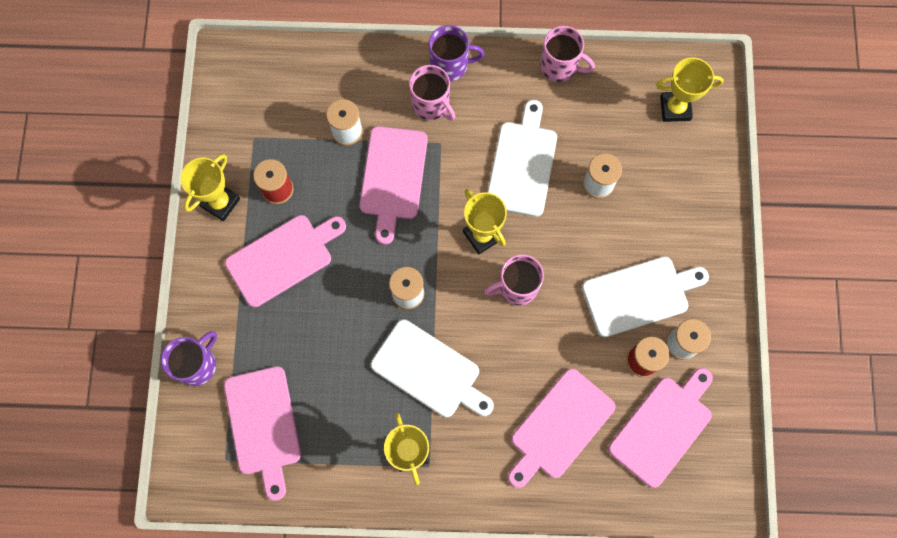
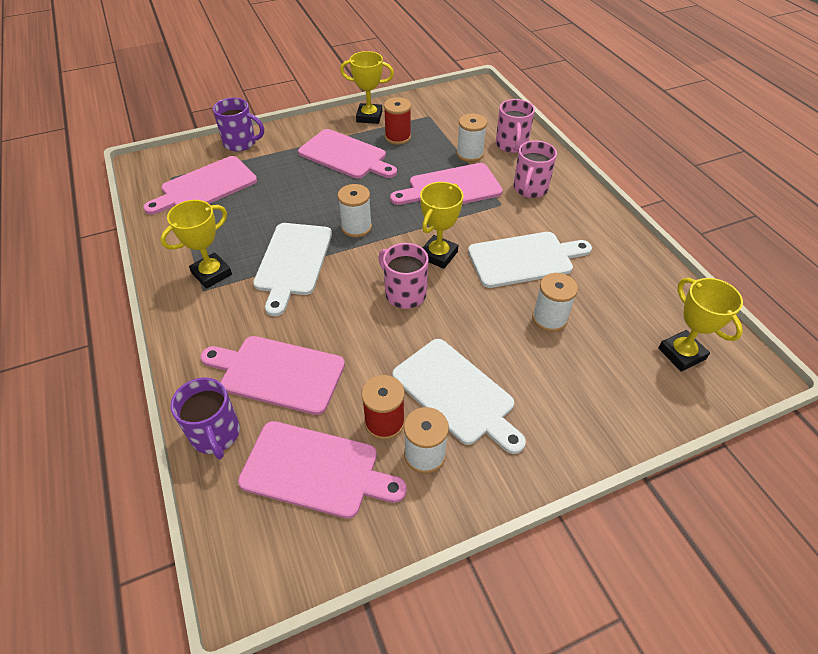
camera: 65 degrees right, 25 degrees down
(450, 65) = (573, 188): purple mug -> purple mug (216, 434)
(560, 66) = (638, 253): pink mug -> pink mug (511, 145)

